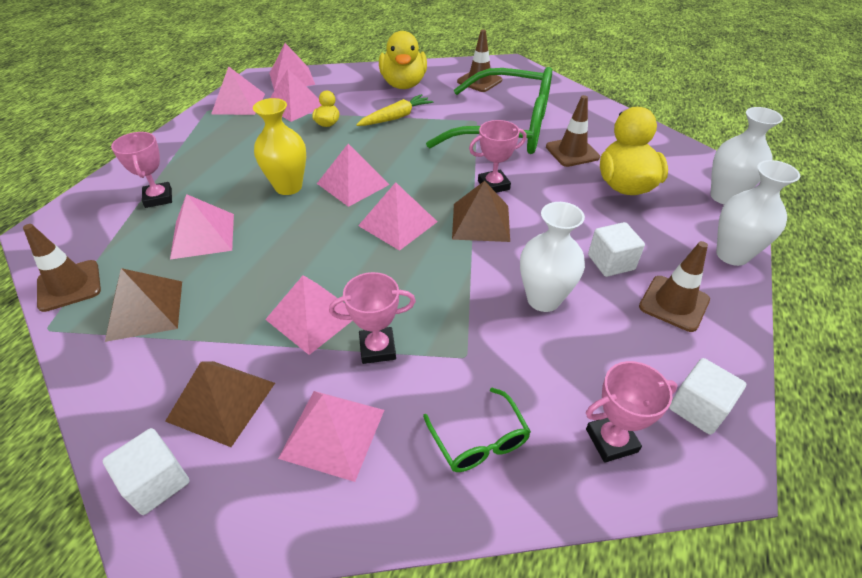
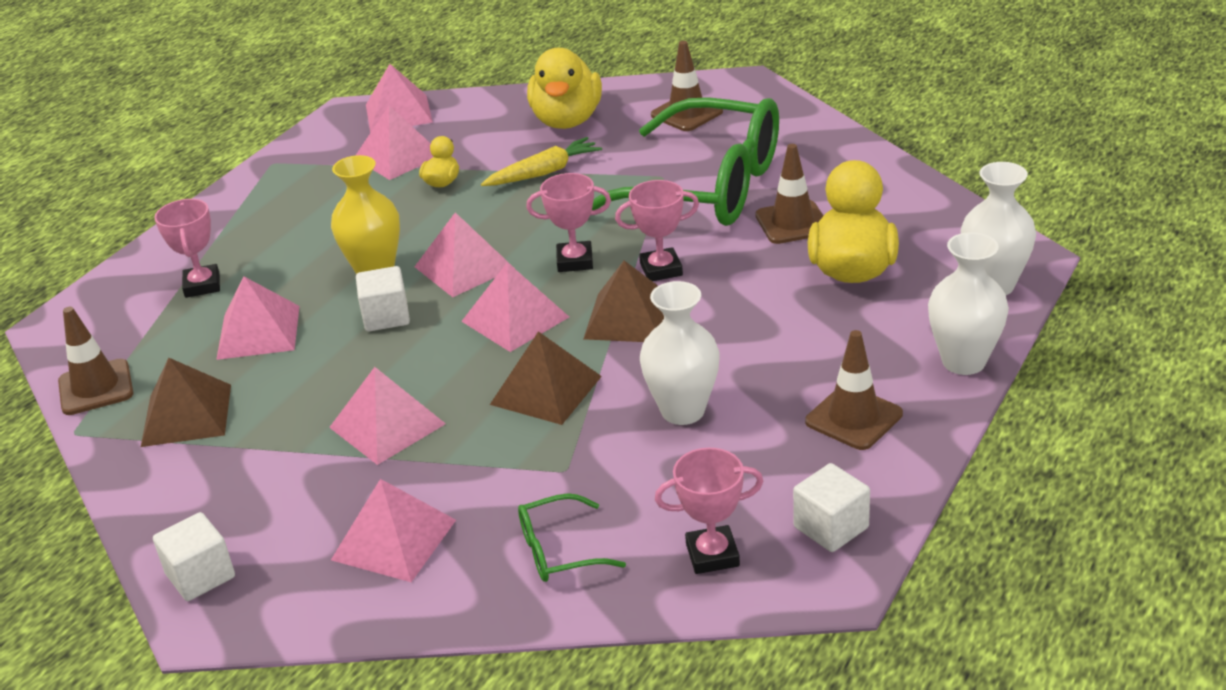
camera: 10 degrees right, 10 degrees down
(221, 401) = (272, 507): brown pyramid -> brown pyramid (545, 390)
(238, 103) = (317, 153): pink pyramid -> none
(377, 348) = (460, 460): pink trophy -> pink trophy (575, 261)
(479, 440) = (558, 551): green glasses -> green glasses turned 90 degrees clockwise
(611, 262) = (790, 369): white cube -> white cube (386, 317)

